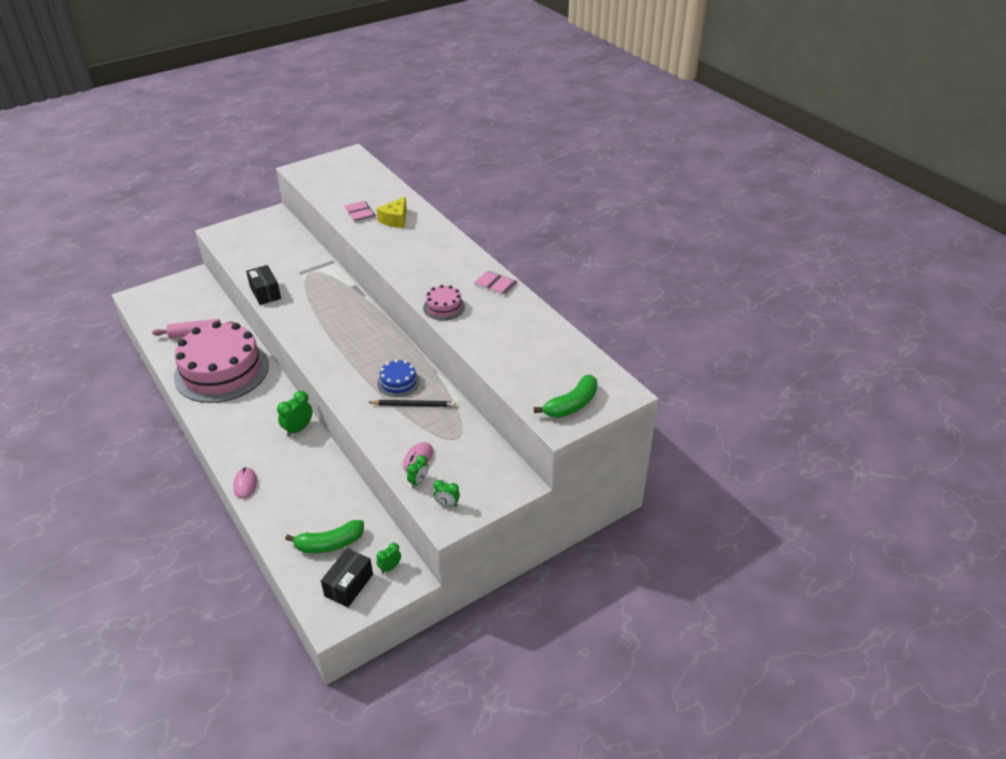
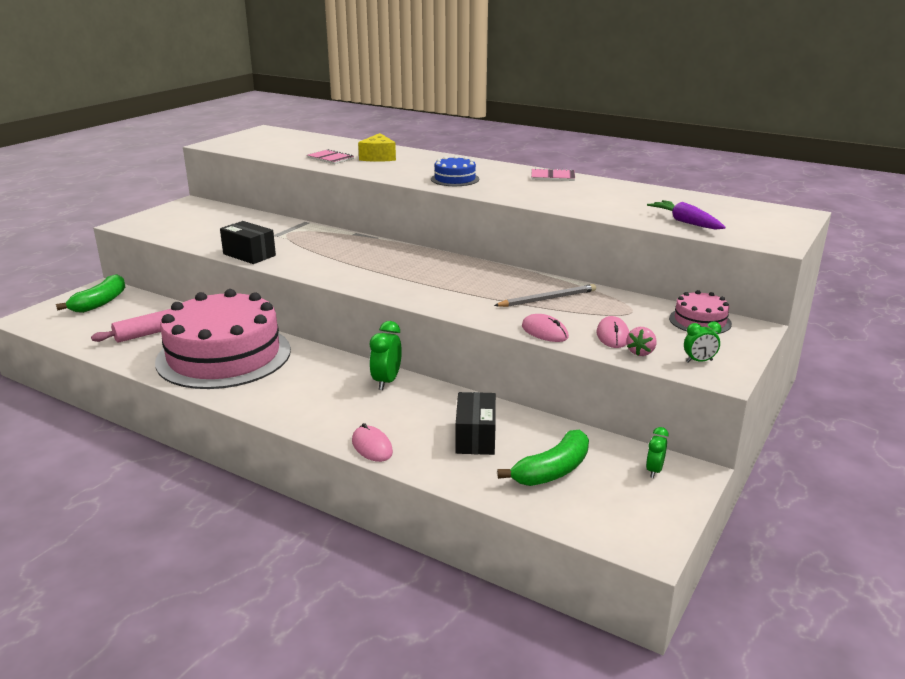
camera: 25 degrees left, 15 degrees down
(349, 585) = (626, 502): black box -> black box (475, 437)
(378, 439) = (544, 332): none -> pink mouse
(398, 382) = (505, 287): blue cake -> blue cake (455, 179)
(414, 405) = (547, 299): black pencil -> grey pencil
(418, 482) = (640, 352): green clock -> pink strawberry
(444, 307) = (522, 196): pink cake -> pink cake (700, 321)
(524, 378) = (685, 222): none -> purple carrot
(571, 405) = (762, 229): green banana -> green banana (100, 303)

